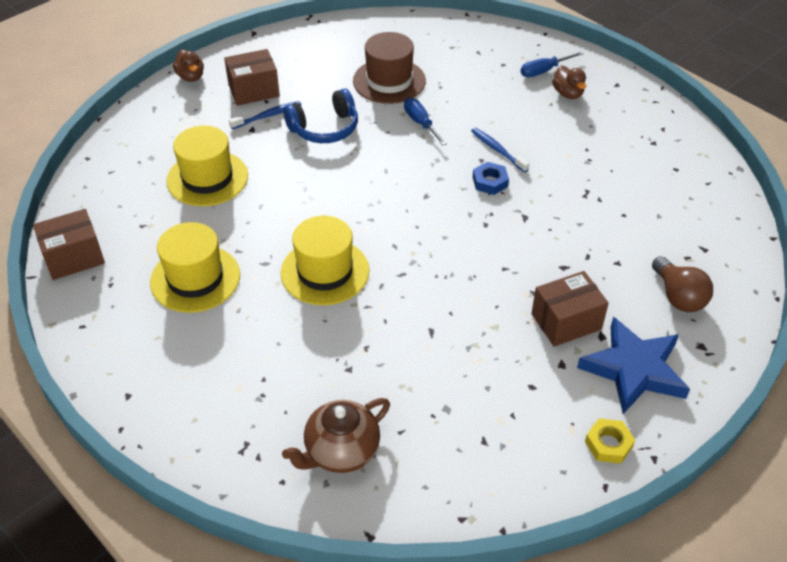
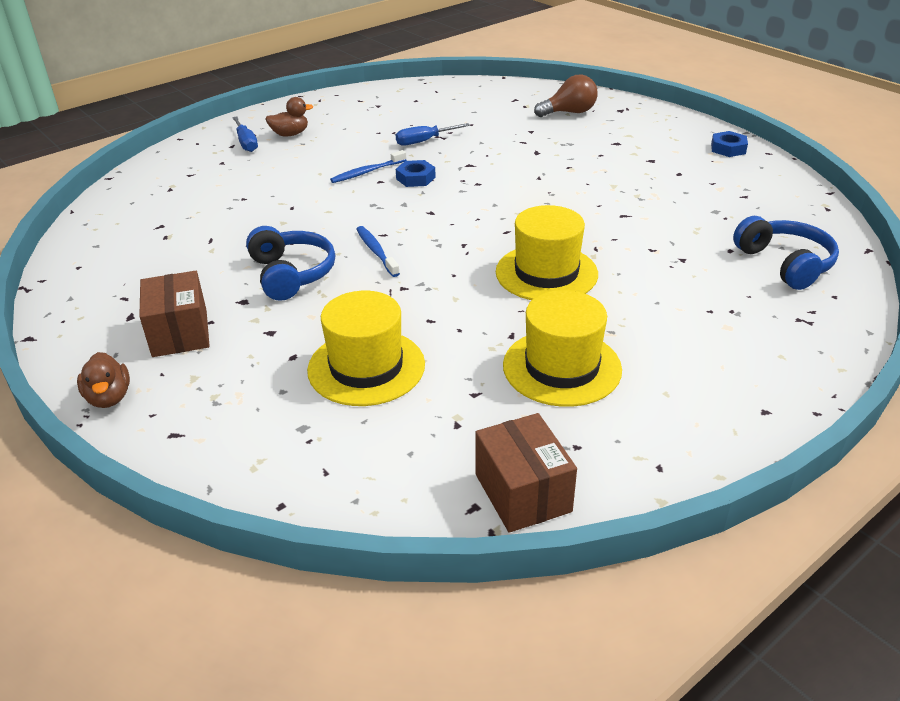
camera: 85 degrees left, 10 degrees down
(191, 77) = (109, 397): brown duck -> brown duck turned 90 degrees clockwise
(268, 116) = (246, 319): blue toothbrush -> blue toothbrush (376, 251)
(340, 451) = (785, 264): brown teapot -> blue headphones
(389, 81) = (215, 229): brown hat -> none
(421, 123) = (307, 211): blue screwdriver -> blue screwdriver (424, 141)
(566, 322) = (603, 155): brown box -> none
(608, 444) = (728, 148): yellow nut -> blue nut
(634, 369) = (650, 134): blue star -> none

